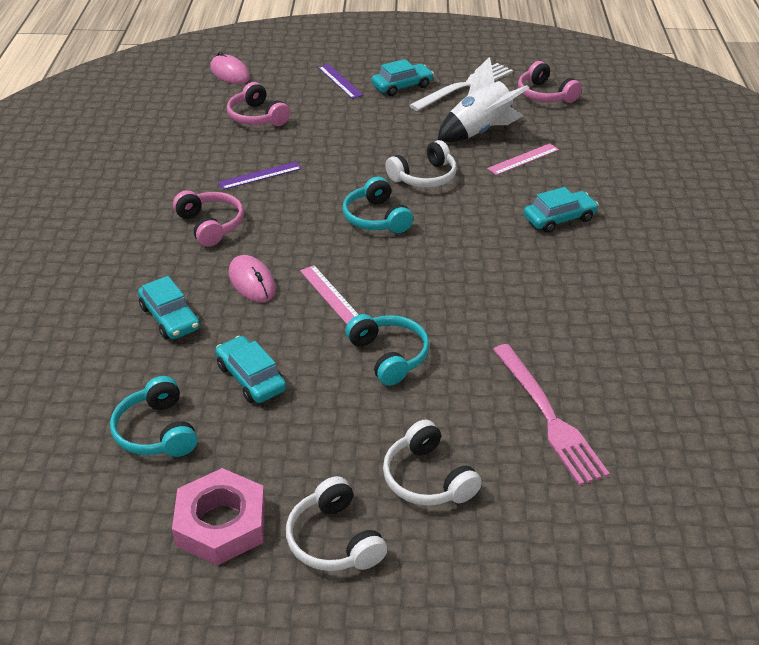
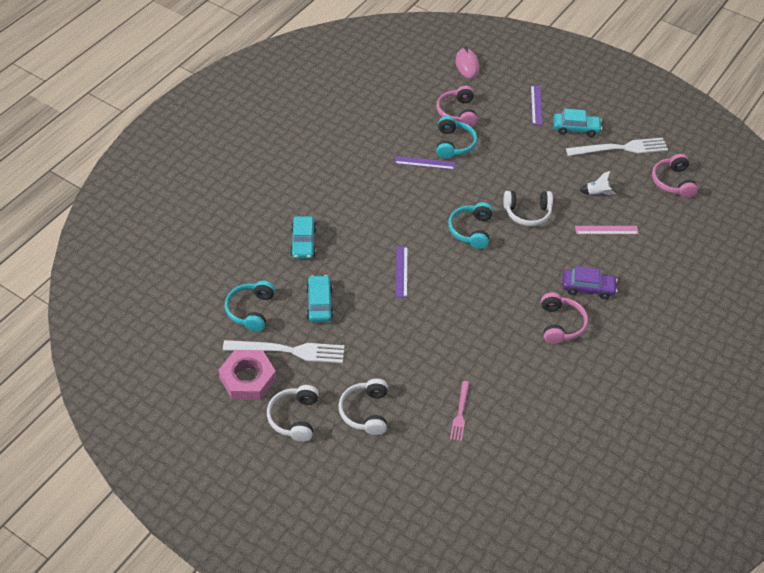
camera: 30 degrees right, 10 degrees up
(210, 225) = (368, 187): pink headphones -> pink headphones (560, 324)
(252, 282) = (364, 240): pink mouse -> none
(254, 456) = (288, 351): none -> white fork
(330, 294) = (401, 271): pink ruler -> purple ruler
(389, 356) = (403, 329): turquoise headphones -> turquoise headphones (453, 144)
(480, 132) = (597, 193): white rocket -> white rocket, size x0.46
(548, 416) = (460, 413): pink fork -> pink fork, size x0.56
(559, 218) = (588, 288): turquoise car -> purple car

